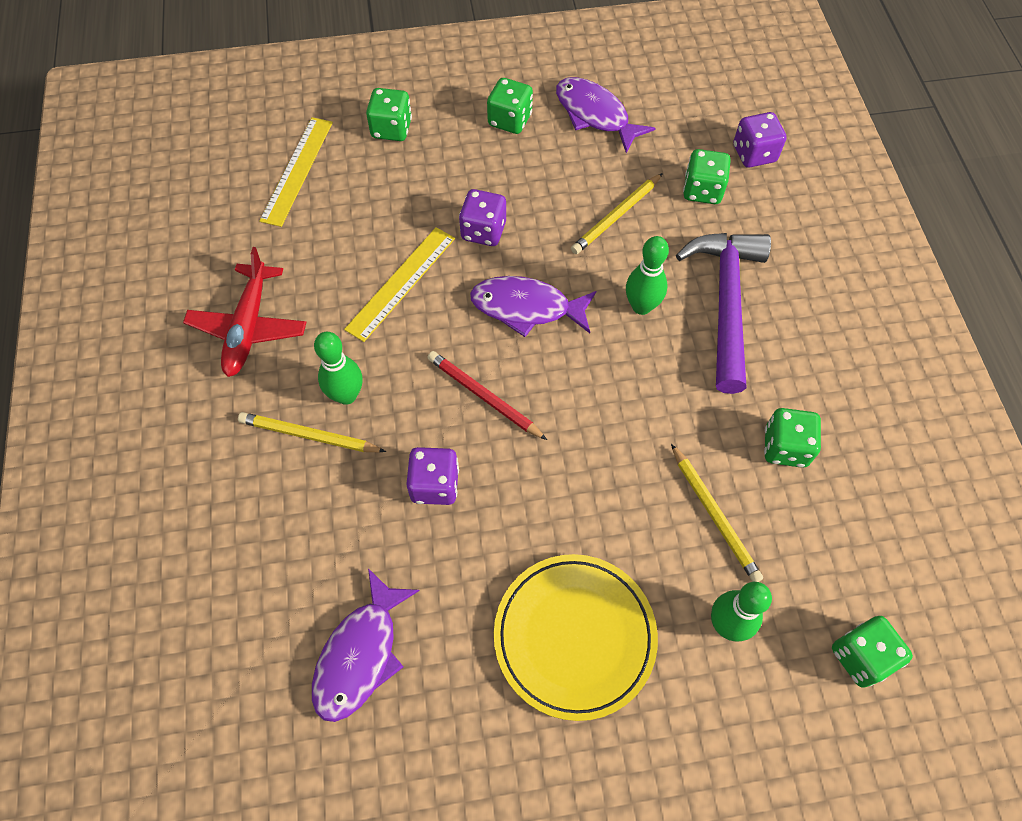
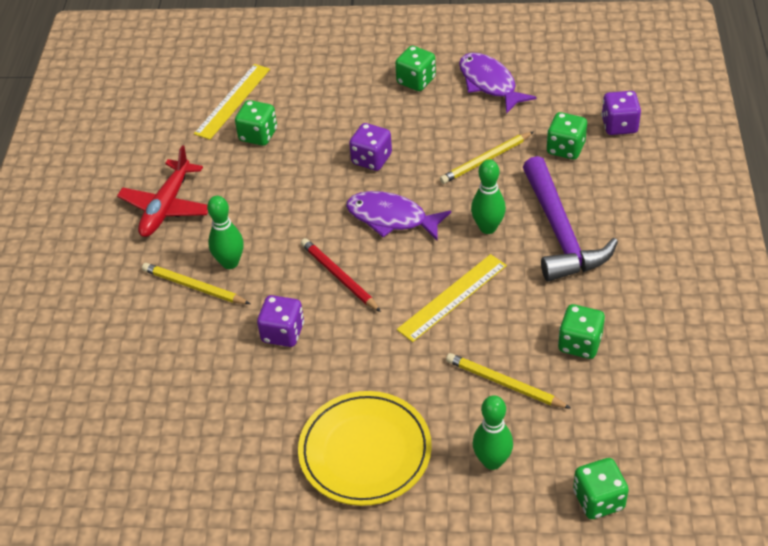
camera: 15 degrees right, 15 degrees down
(360, 654) = (194, 439): purple fish -> none
(391, 129) = (316, 78): green dice -> green dice (258, 135)
(401, 283) = (294, 189): yellow ruler -> yellow ruler (452, 297)
(714, 515) = (504, 384): yellow pencil -> yellow pencil turned 135 degrees clockwise
(725, 302) = (560, 233): purple hammer -> purple hammer turned 150 degrees clockwise

